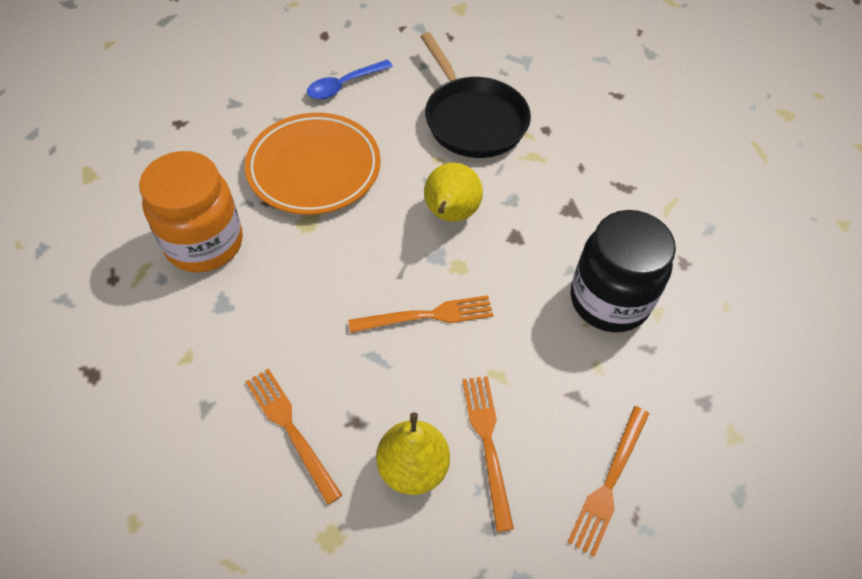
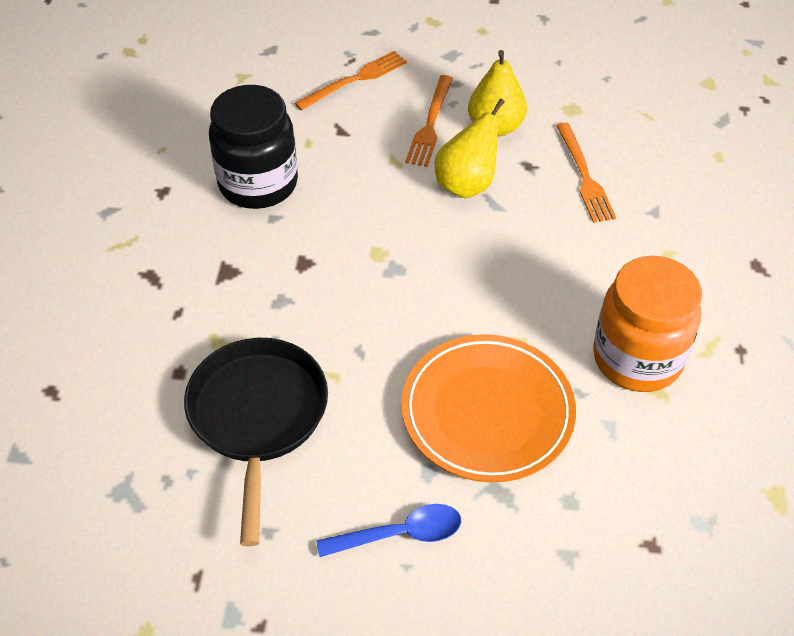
camera: 155 degrees left, 5 degrees down
(427, 316) = (432, 221): orange fork -> none
(450, 215) = (357, 306): yellow pear -> yellow pear (467, 184)

